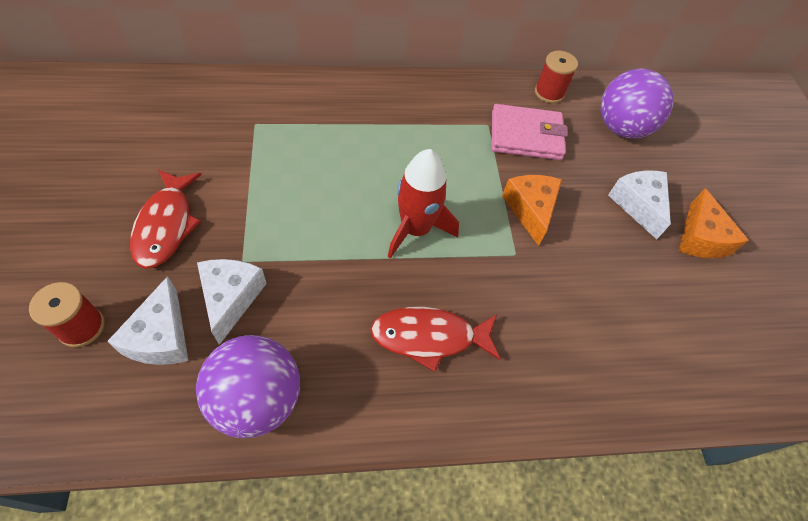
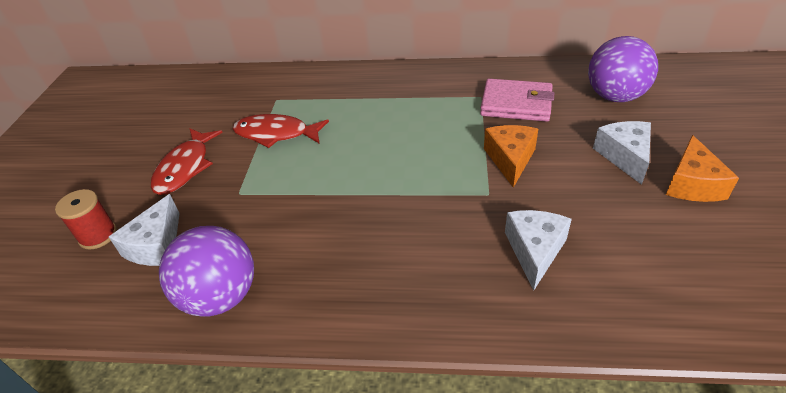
camera: 20 degrees right, 15 degrees down
(231, 298) = (221, 220): white cheese -> white cheese (534, 251)
(415, 229) = (396, 173): red rocket -> none
(429, 337) = (389, 256): red fish -> red fish (276, 134)
(549, 93) = (545, 72): red spool -> none

